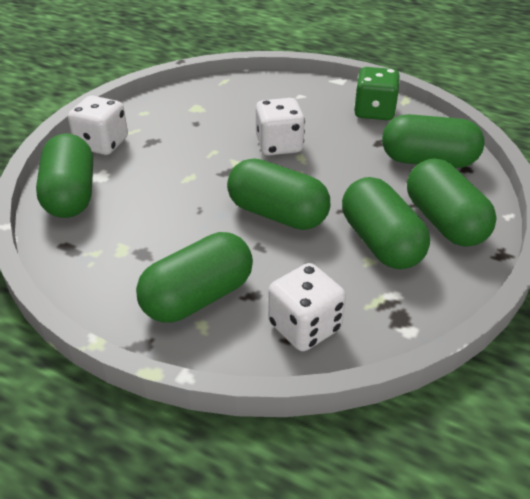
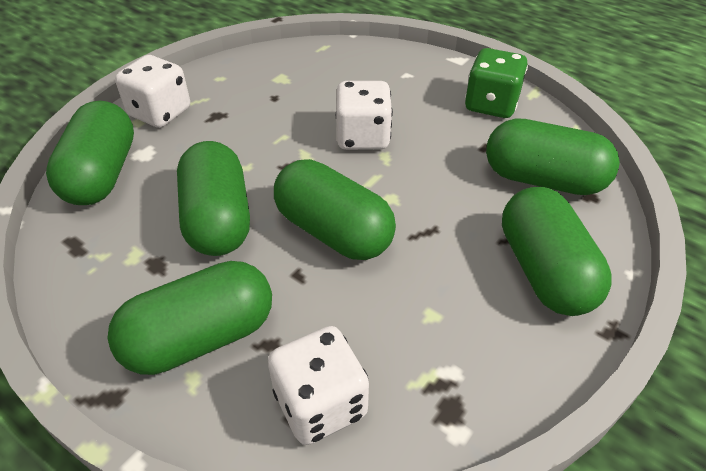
camera: 10 degrees right, 5 degrees up
(380, 242) = (453, 290): green capsule -> green capsule (218, 219)

